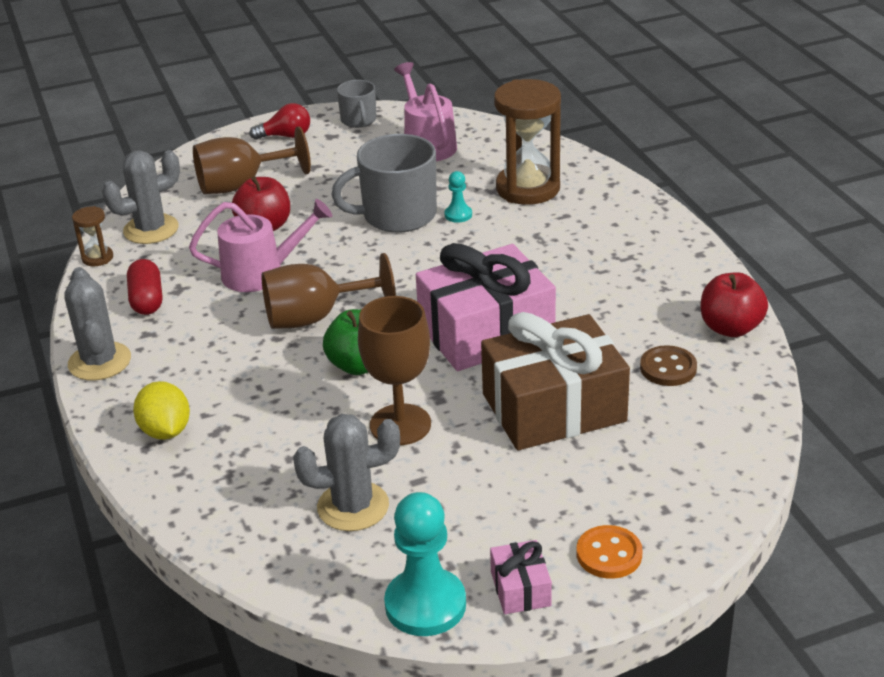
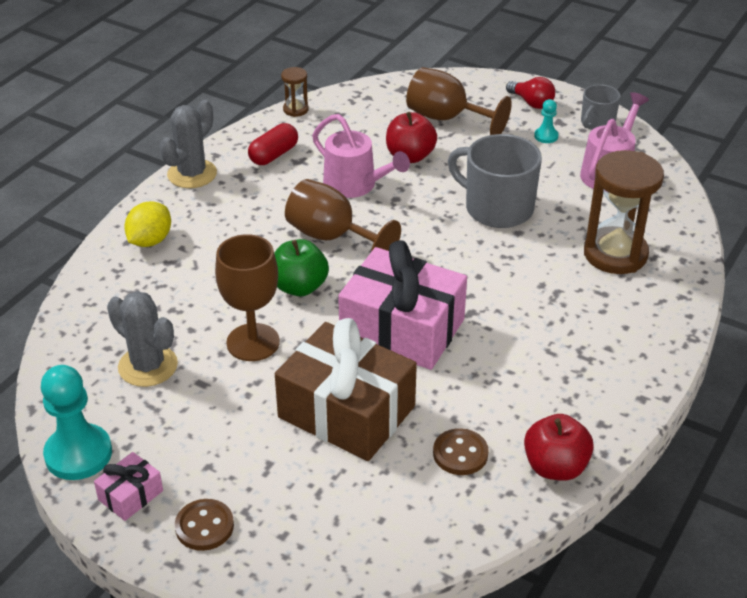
camera: 50 degrees right, 5 degrees up
(151, 229) = (350, 112): grey cactus -> none
(458, 215) = (534, 237): turquoise pawn -> turquoise pawn (546, 136)
(609, 554) = (204, 526): orange button -> brown button

